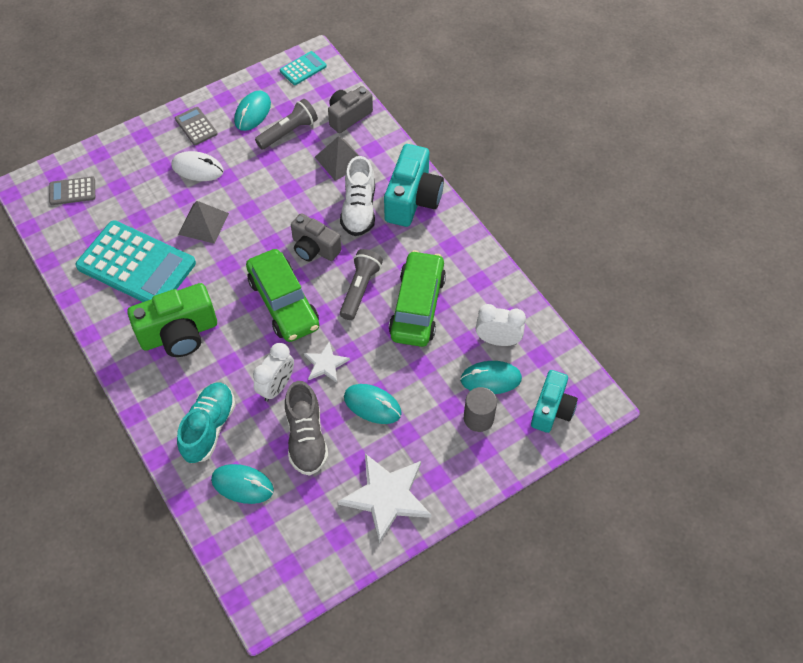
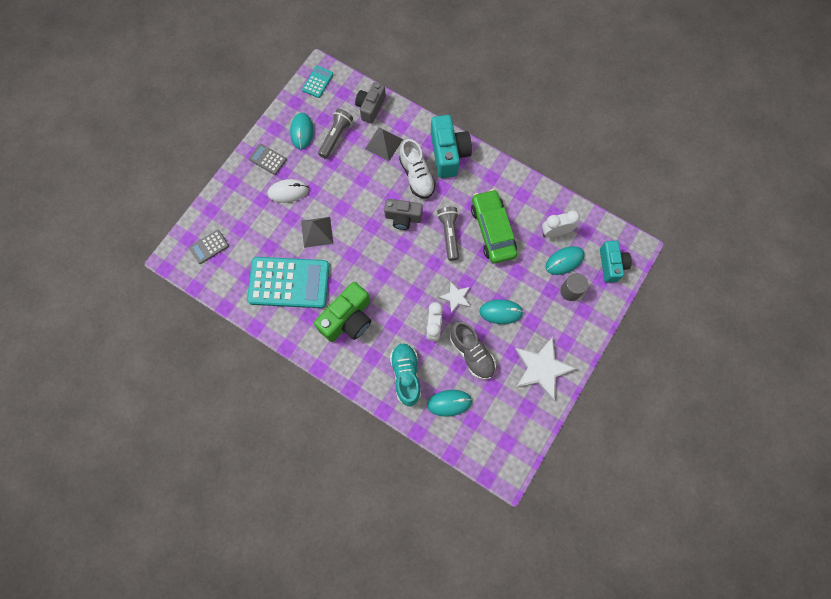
camera: 25 degrees left, 15 degrees up
(283, 303) = (404, 266): green car -> none

